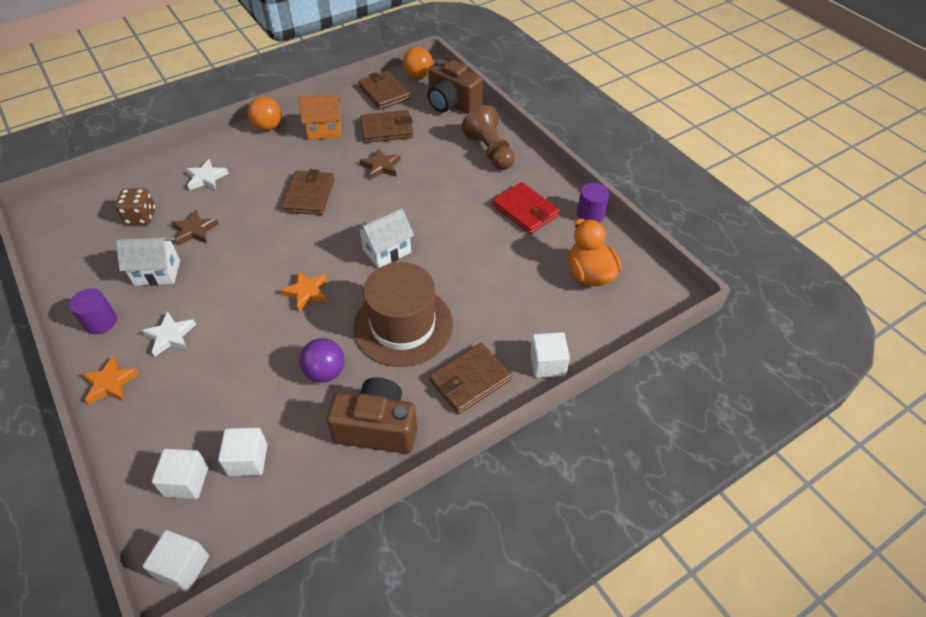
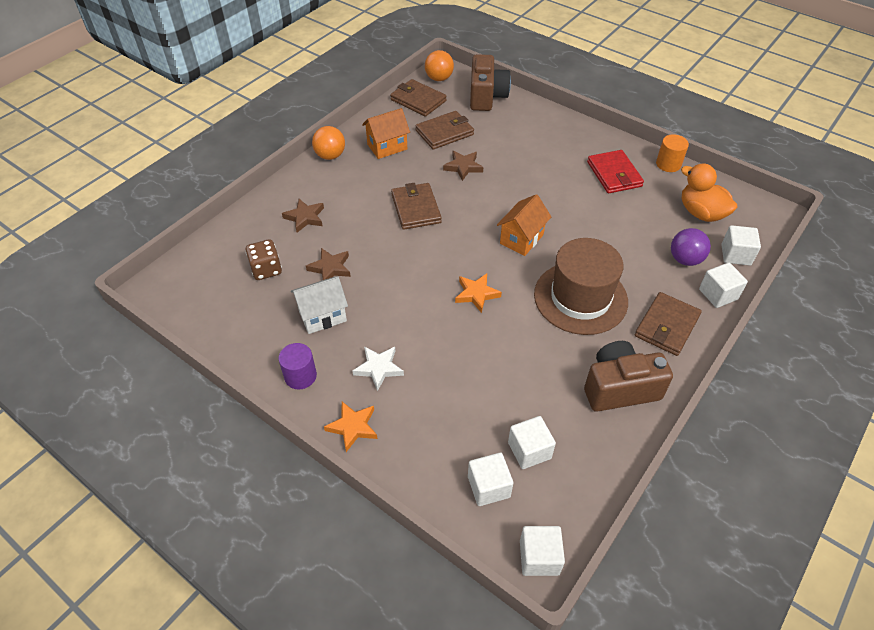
camera: 20 degrees left, 0 degrees up
(206, 178) = (305, 217): white star -> brown star
(325, 372) = (542, 356): purple ball -> purple ball (685, 259)
(387, 251) = (521, 239): white house -> orange house
(452, 103) = (486, 96): brown camera -> brown camera turned 105 degrees counterclockwise
(490, 151) = (549, 131): brown pawn -> none
(525, 211) = (614, 174): red wallet -> red wallet turned 45 degrees clockwise
(590, 214) = (668, 164): purple cylinder -> orange cylinder
(596, 328) = (736, 255): none -> white cube

